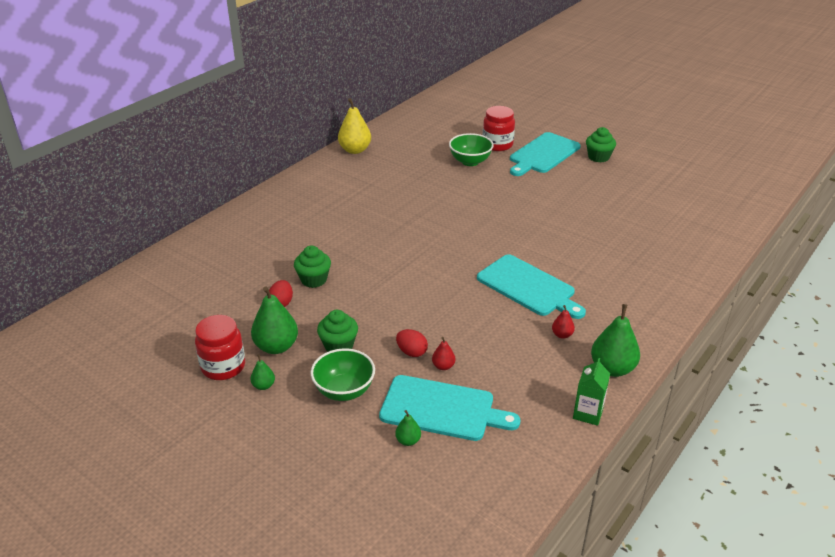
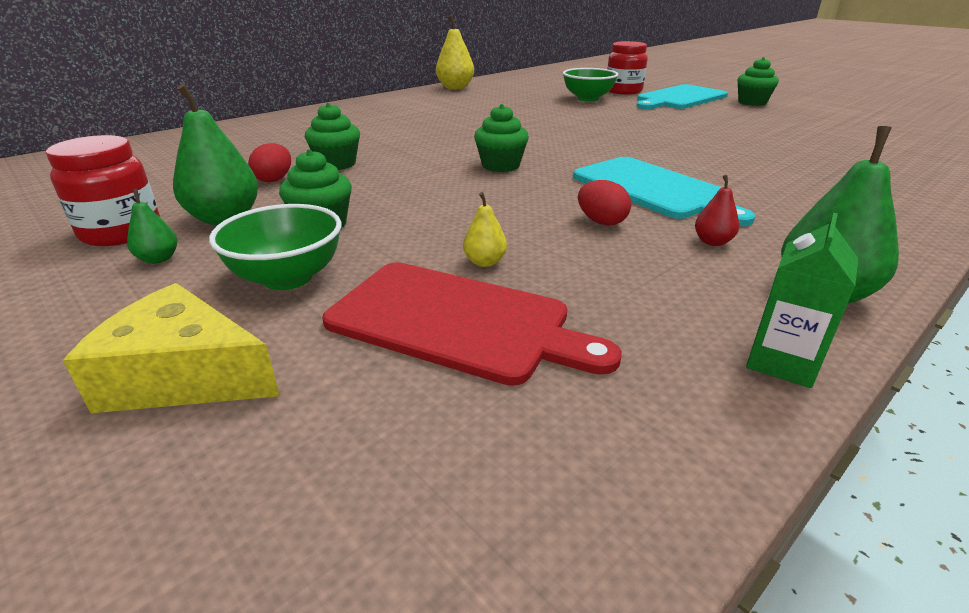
camera: 10 degrees right, 5 degrees down
(334, 455) = (184, 376): none -> yellow cheese
(408, 440) = (359, 368): green pear -> none
(411, 352) = (437, 241): red egg -> red egg (601, 222)
(426, 270) = (500, 166): none -> green cupcake
(442, 409) = (457, 321): turquoise cutting board -> red cutting board
(443, 366) = (484, 262): red pear -> yellow pear

